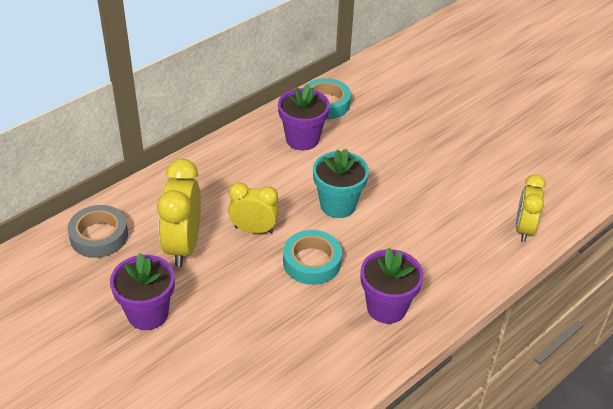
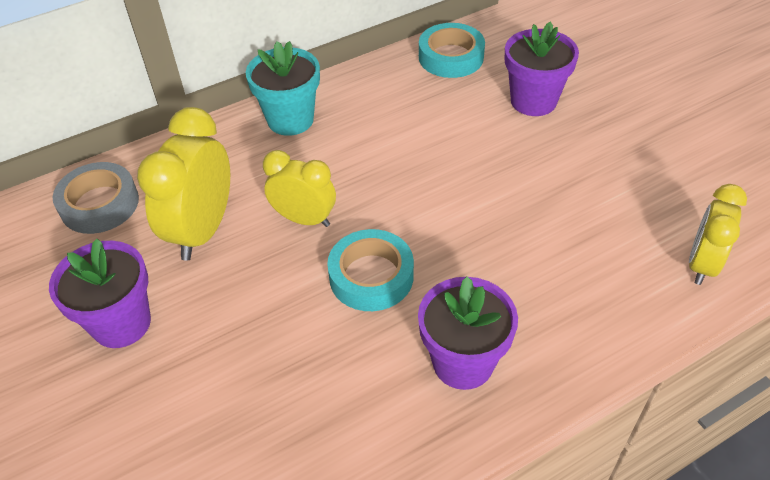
camera: 15 degrees right, 5 degrees up
(302, 139) = (406, 101): purple flower pot -> purple flower pot (533, 101)
(338, 205) = (431, 197): turquoise flower pot -> turquoise flower pot (290, 120)

